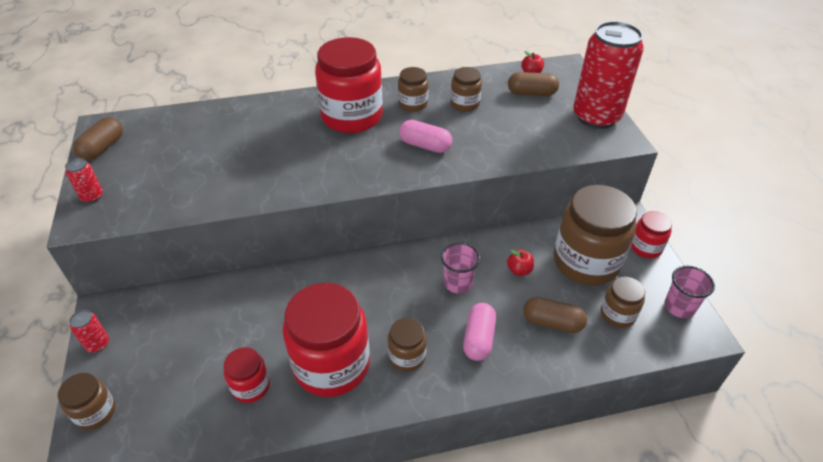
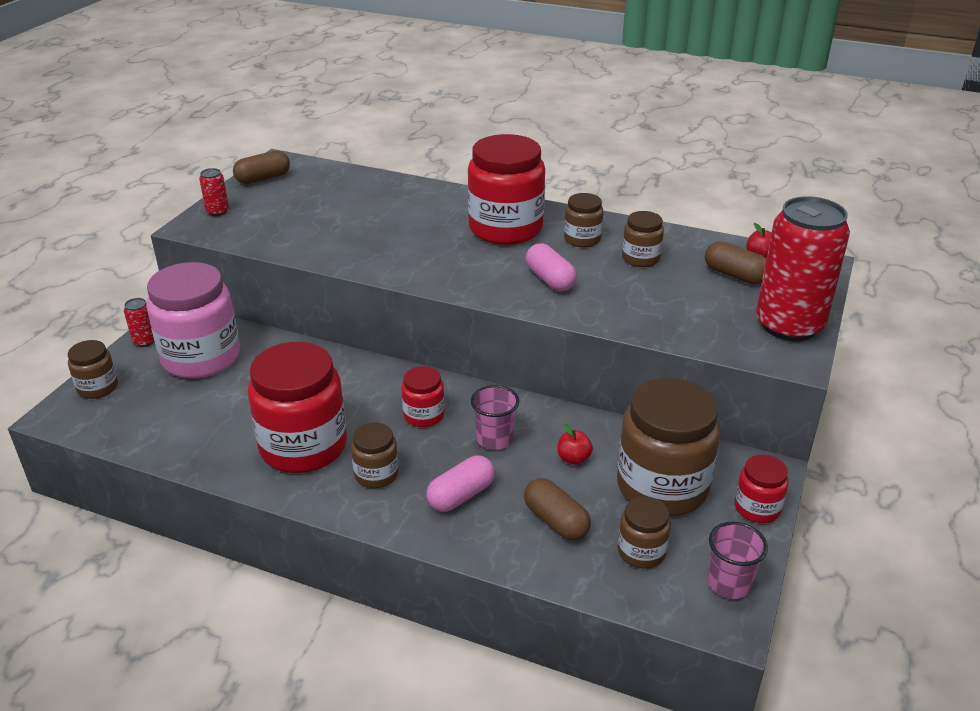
camera: 35 degrees right, 10 degrees down
(167, 333) = (201, 358): none -> pink jar
(250, 386) = (222, 428): red jar -> red jar (424, 415)

